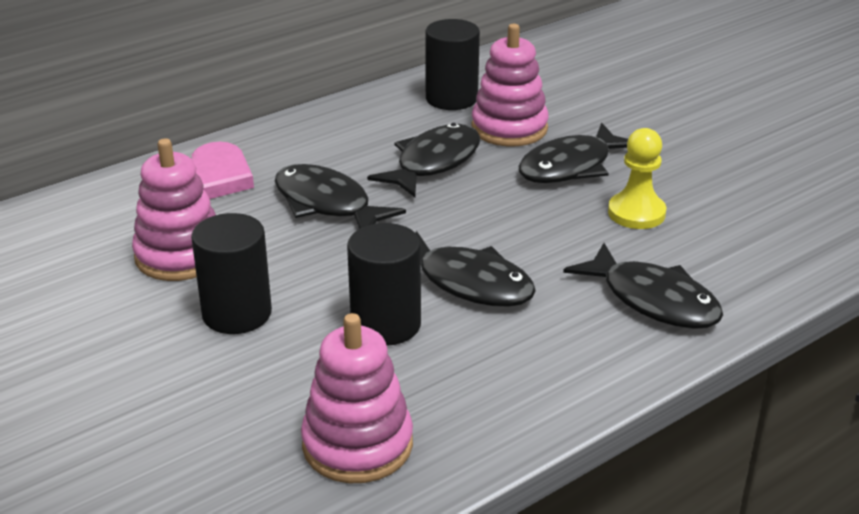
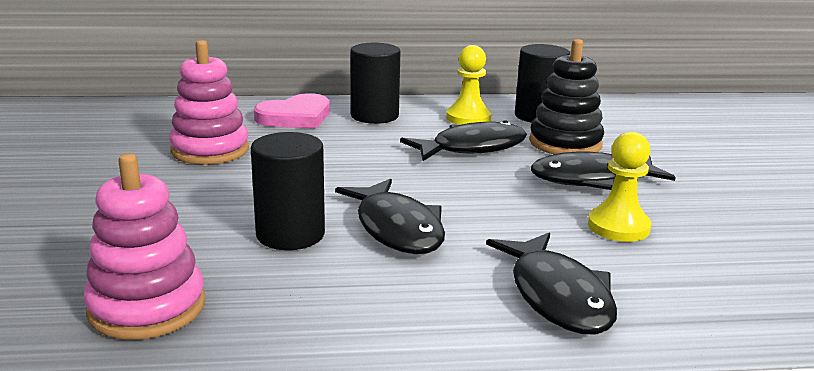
camera: 30 degrees right, 10 degrees down
(237, 314) = (194, 193): black cylinder -> black cylinder (374, 116)
(327, 204) = (354, 150): black fish -> none
(389, 123) = (468, 118): none -> yellow pawn
(509, 128) = (565, 143): pink stacking toy -> black stacking toy

